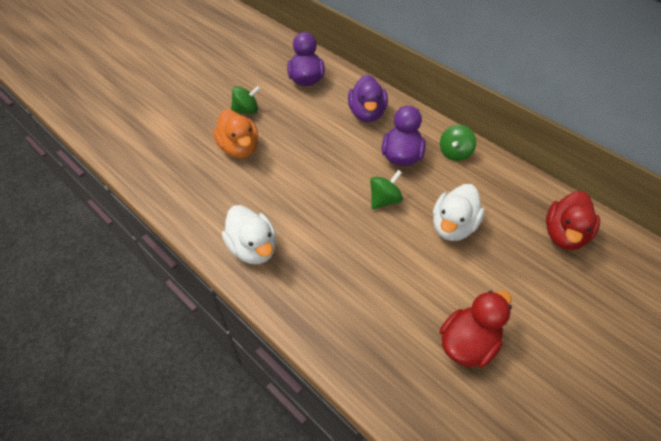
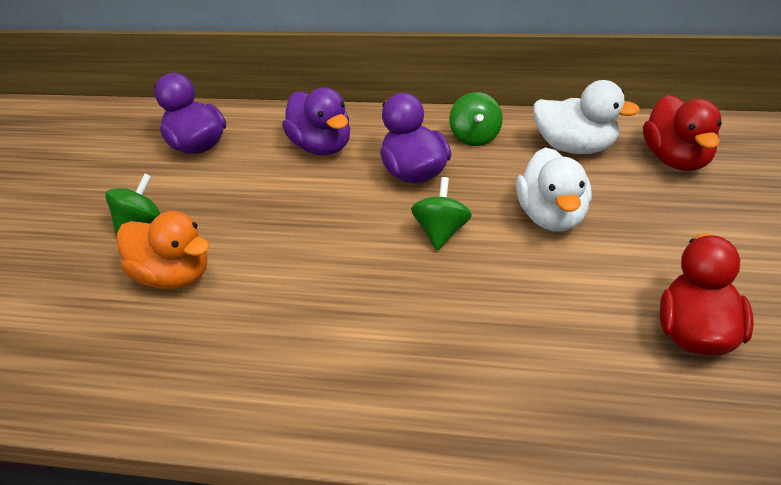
camera: 30 degrees left, 10 degrees down
(253, 248) = (317, 391): white duck -> white duck (576, 147)

